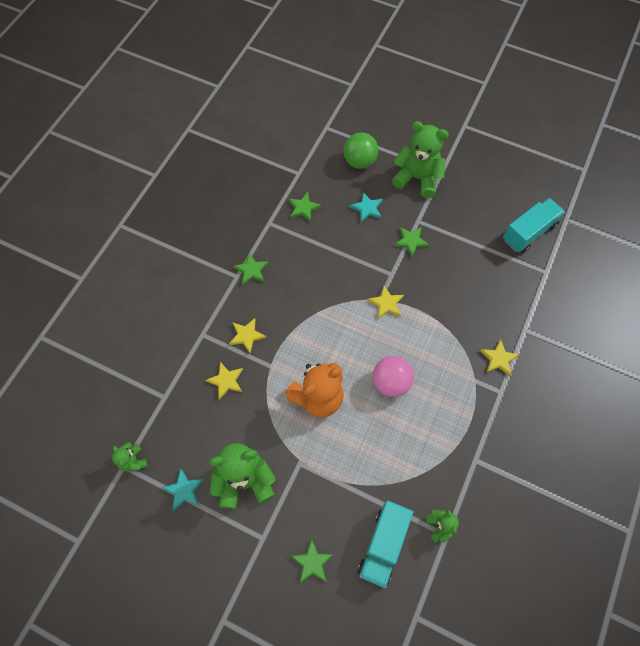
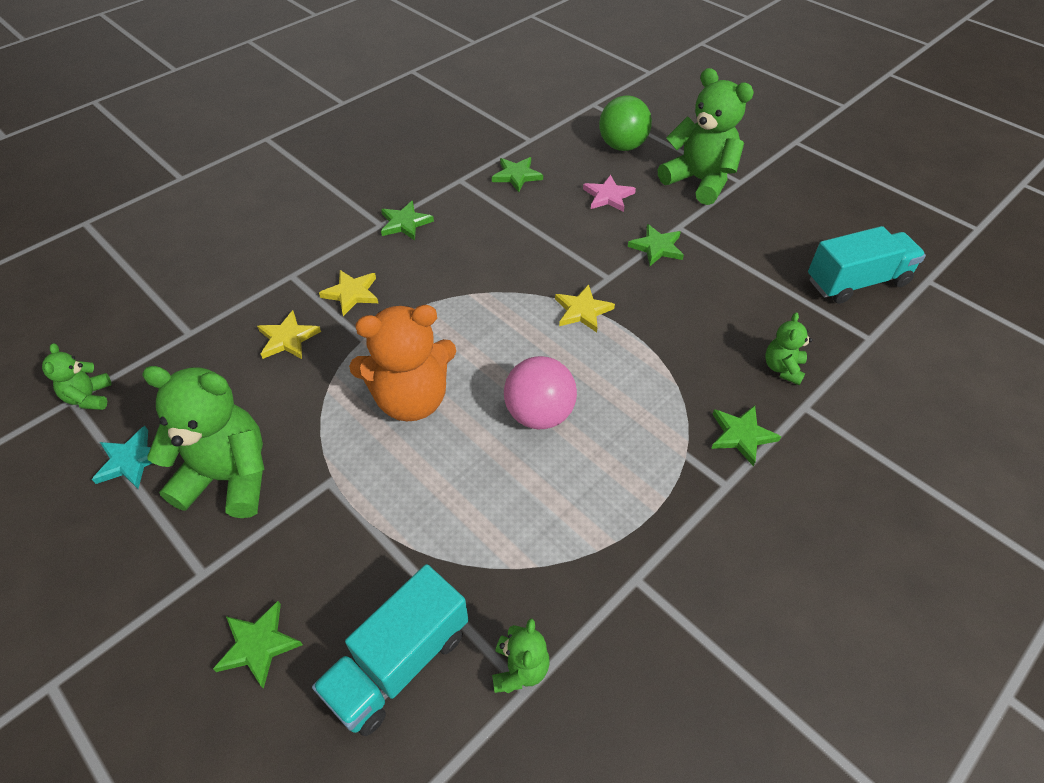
camera: 20 degrees right, 15 degrees down
(367, 208) = (608, 196): turquoise star -> pink star
(498, 359) = (741, 435): yellow star -> green star
(506, 308) = (783, 368): none -> green teddy bear

